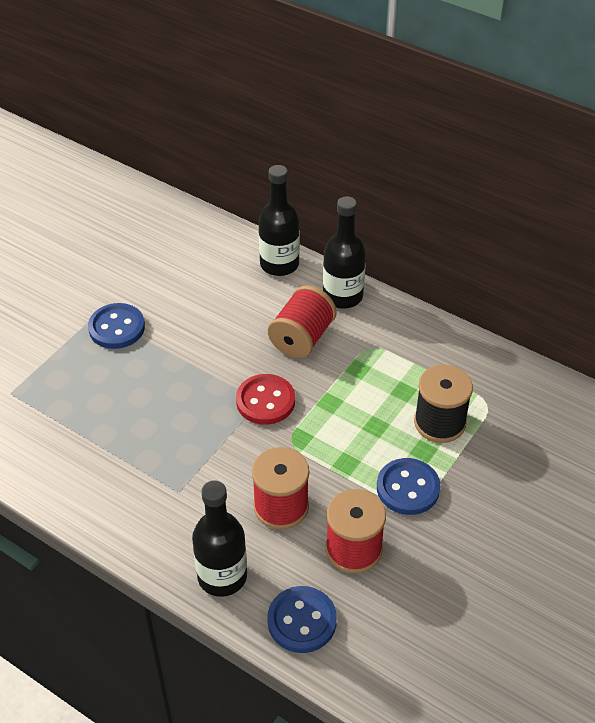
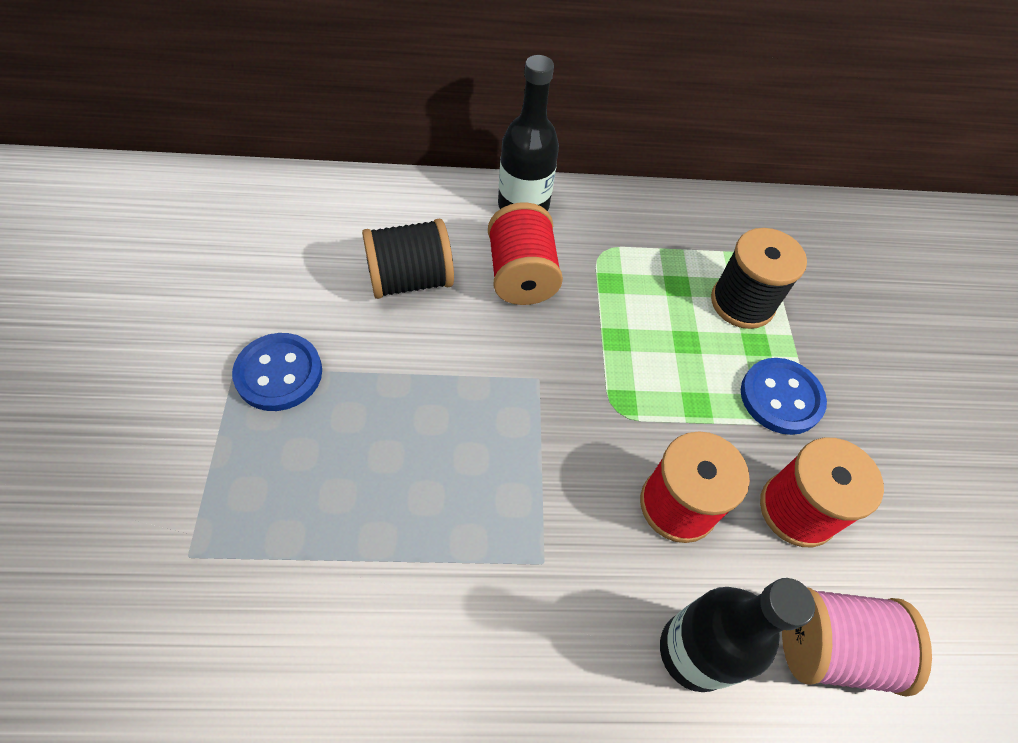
camera: 40 degrees left, 10 degrees up
(230, 310) = (410, 280): none -> black spool
(265, 401) = (546, 375): red button -> none
(279, 264) = (422, 198): black bottle -> none
(302, 621) = (830, 647): blue button -> pink spool

